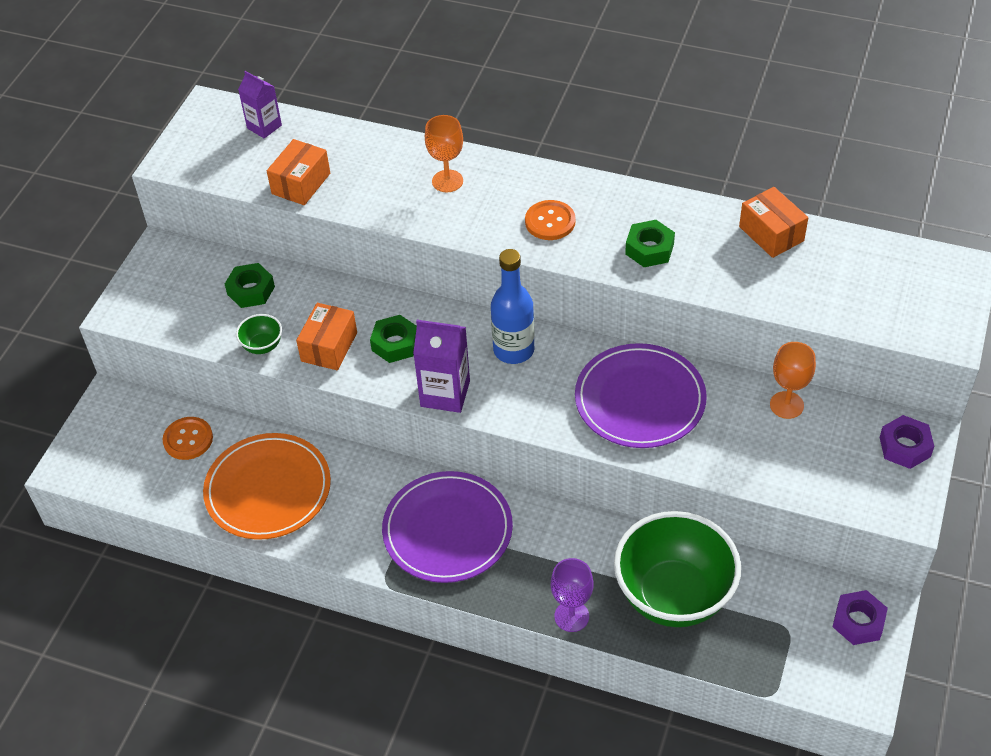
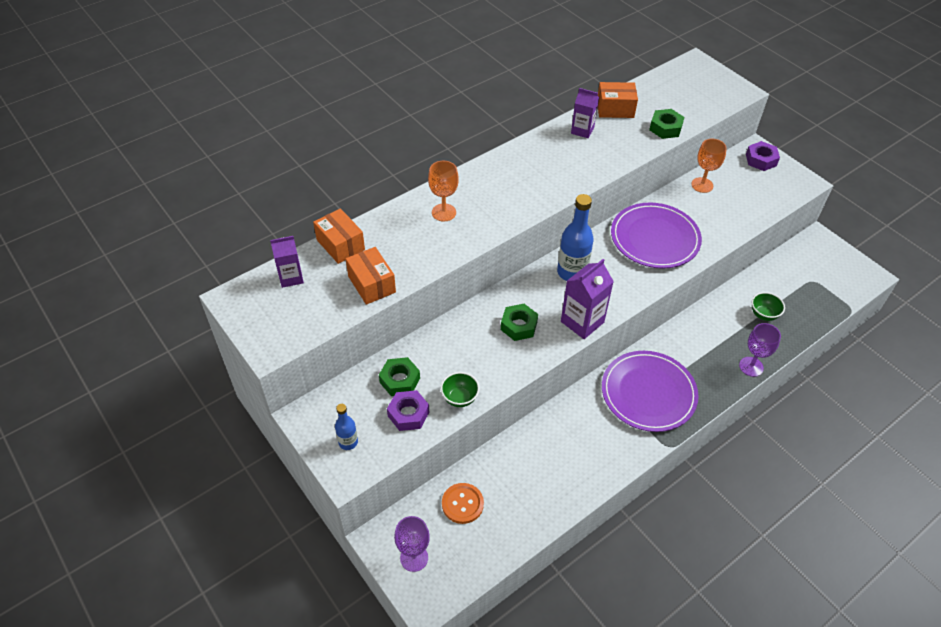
camera: 60 degrees left, 0 degrees up
(105, 434) = (414, 558): none -> purple goblet
(153, 294) = (348, 442): none -> blue bottle
(268, 489) = (546, 475): orange plate -> none
(329, 347) = (492, 361): orange box -> orange box (340, 245)
(550, 222) = (525, 186): orange button -> none
(649, 249) = (586, 158): green nut -> green nut (665, 128)
(673, 596) = (763, 314): green bowl -> green bowl, size x0.40
(697, 224) = (582, 130): none -> purple carton
(858, 622) = (823, 252): purple nut -> purple nut (408, 414)

